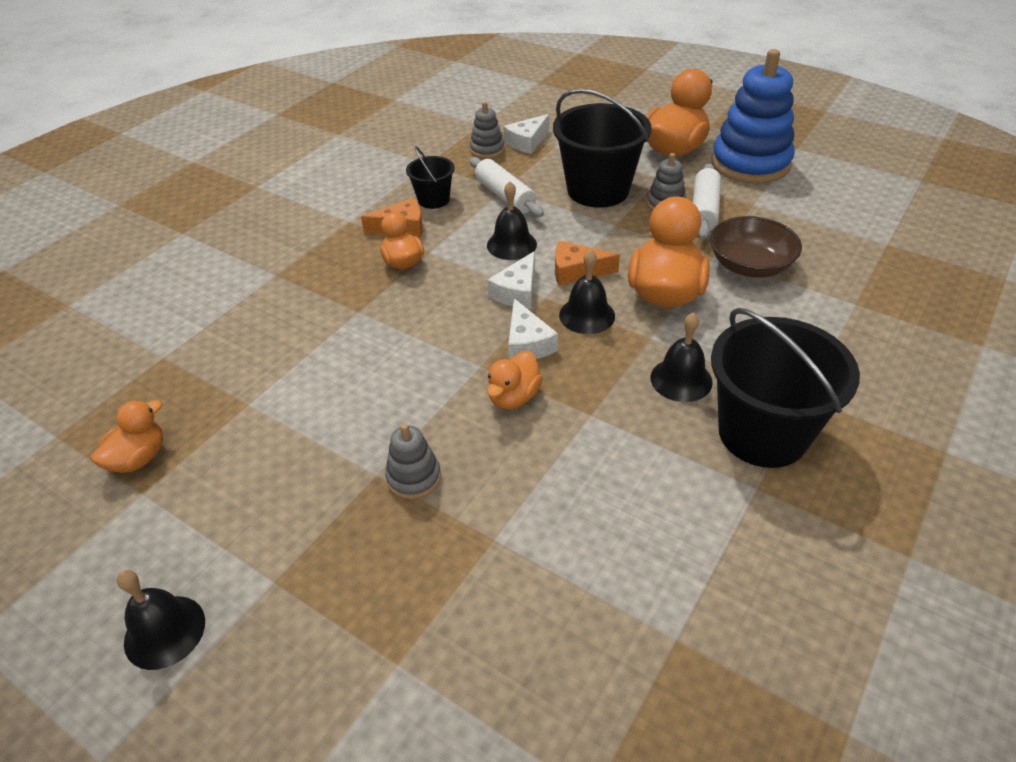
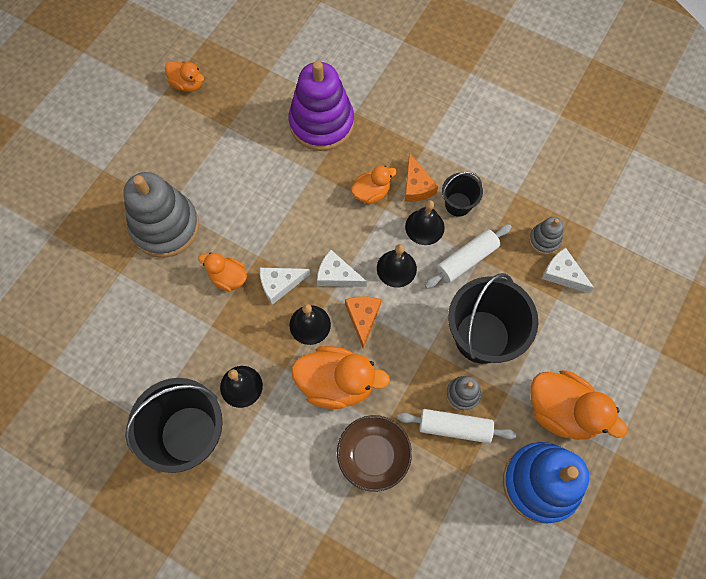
camera: 85 degrees right, 25 degrees up
(164, 631) = (79, 130): black bell -> black bell (424, 227)
(281, 304) = (321, 123): none -> purple stacking toy
(414, 477) = (165, 226): grey stacking toy -> grey stacking toy, size x2.16

